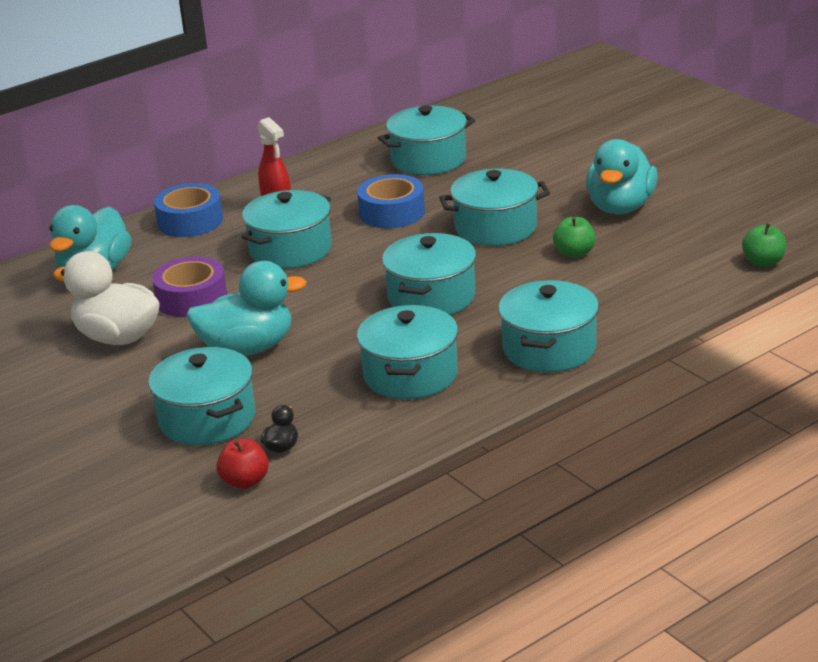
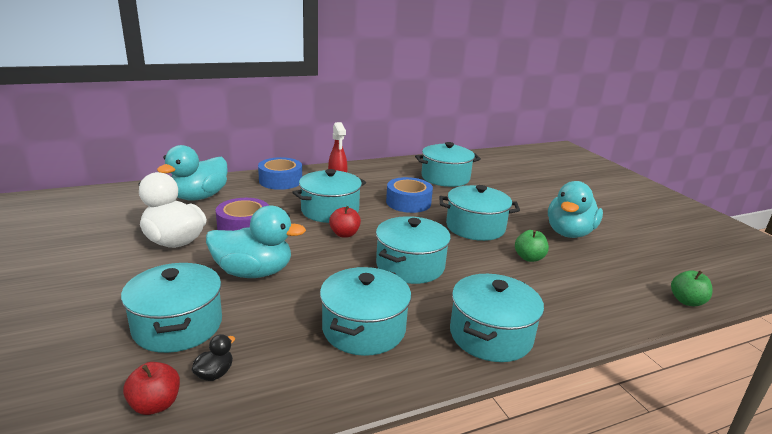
camera: 10 degrees right, 5 degrees down
(329, 277) = (344, 234): none -> red apple

